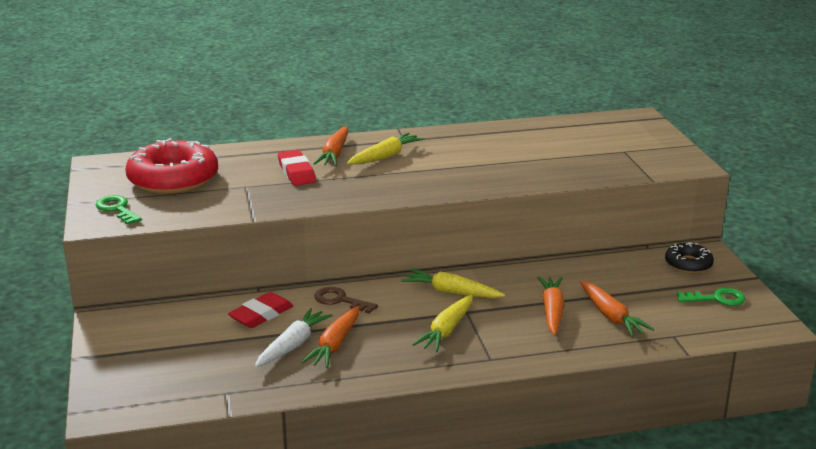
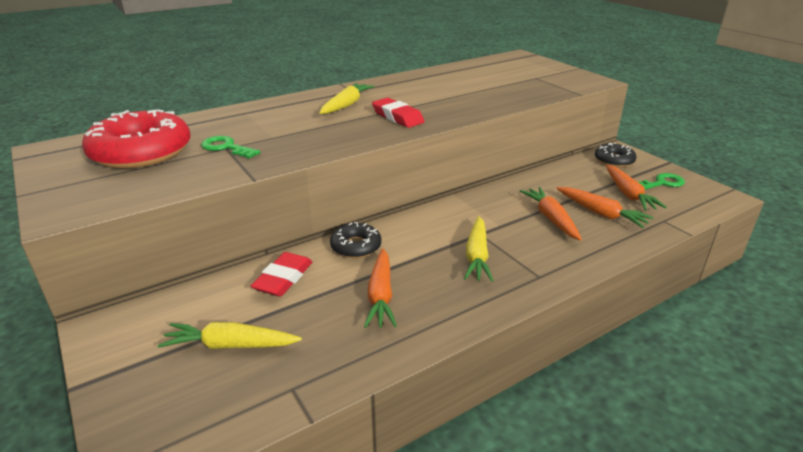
camera: 20 degrees left, 5 degrees up
(117, 209) = (85, 192): green key -> green key (226, 147)
(293, 345) = (336, 306): white carrot -> none
(296, 172) = (271, 128): red eraser -> red eraser (397, 117)
(334, 154) = (297, 109): orange carrot -> orange carrot (628, 194)
(340, 300) = (356, 246): brown key -> black donut
(451, 292) = (452, 218): yellow carrot -> yellow carrot (230, 345)

